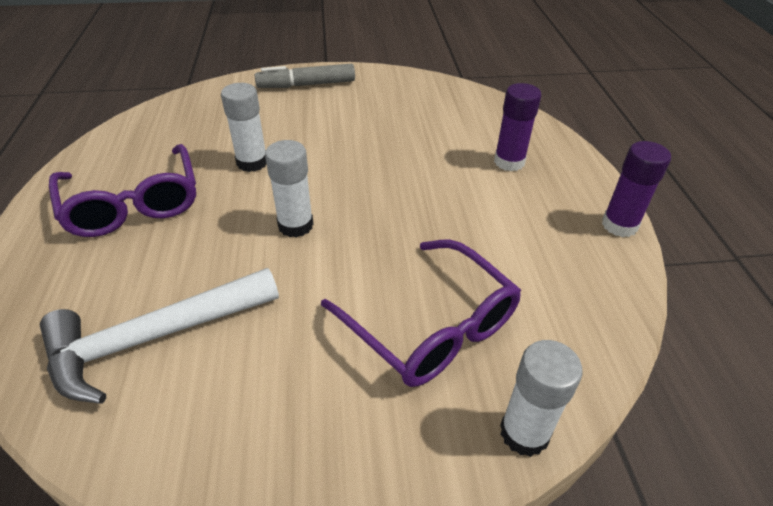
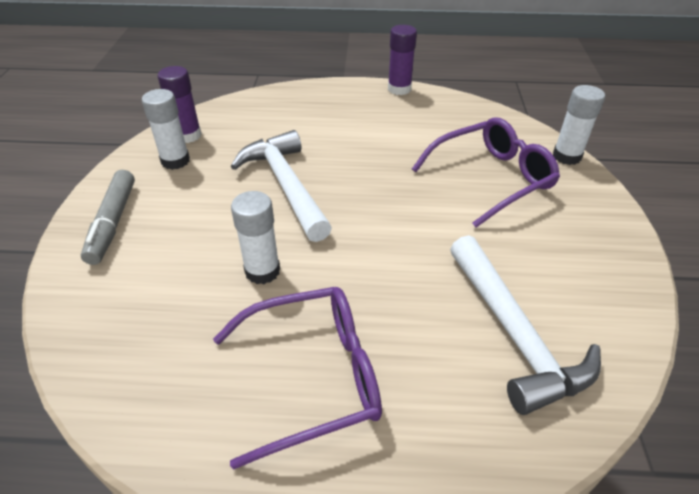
camera: 80 degrees left, 0 degrees up
(295, 225) = (375, 240): white glue stick -> white glue stick (175, 161)
(373, 158) = (286, 185): none -> white hammer
(509, 162) = (316, 116): purple glue stick -> purple glue stick (188, 135)

